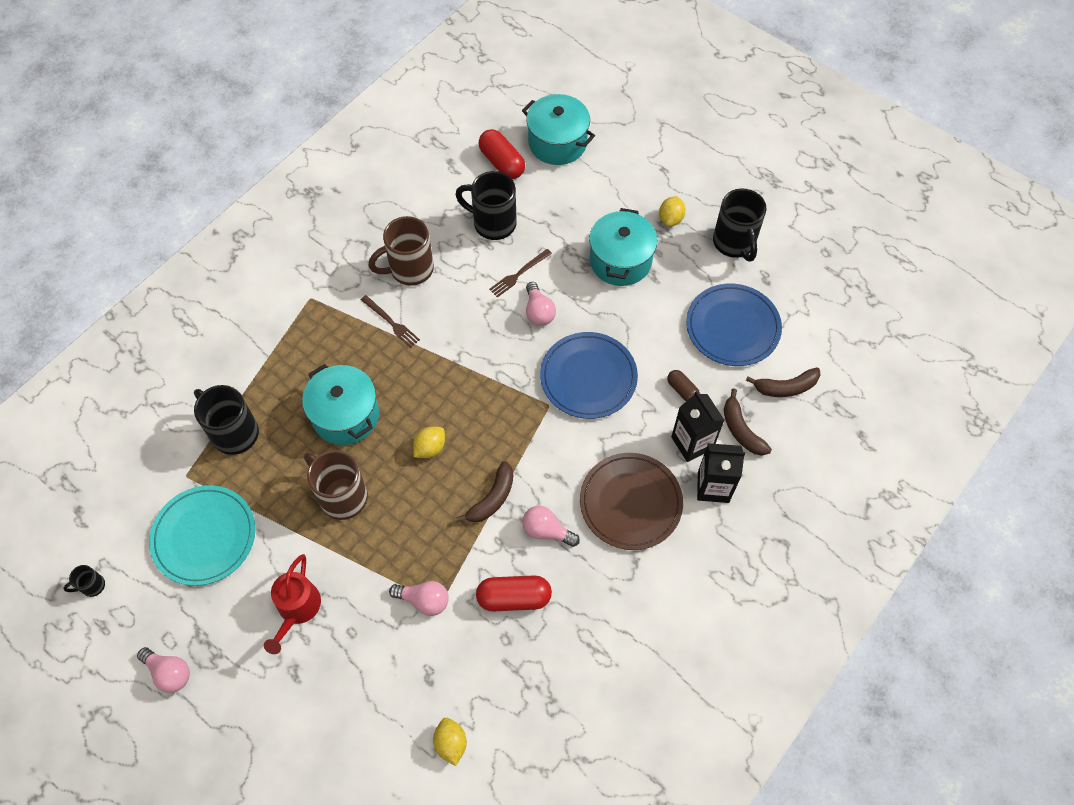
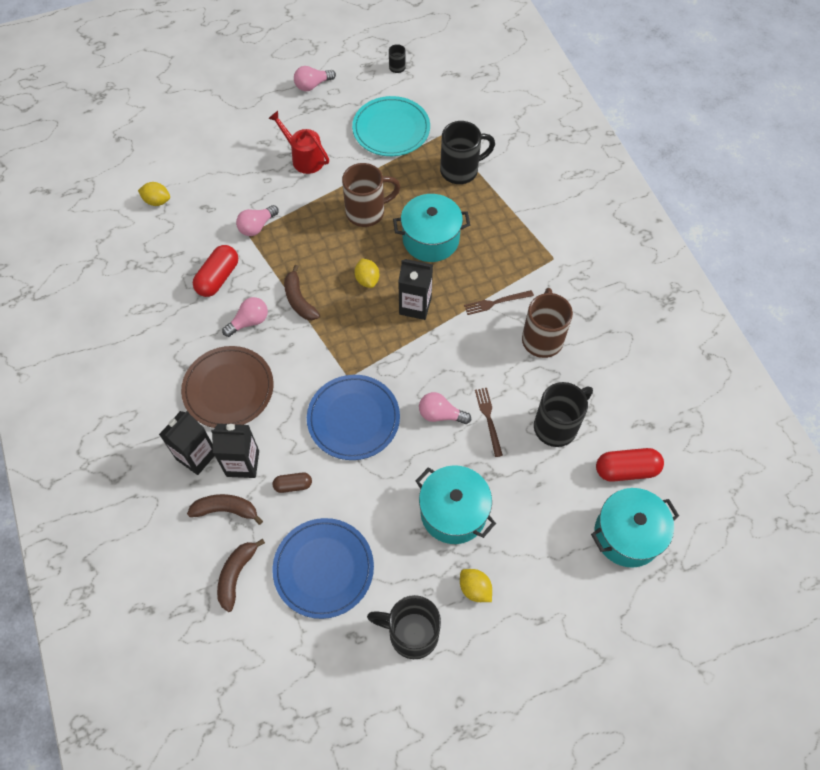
camera: 120 degrees right, 0 degrees up
(436, 389) = (415, 306): none -> black carton

